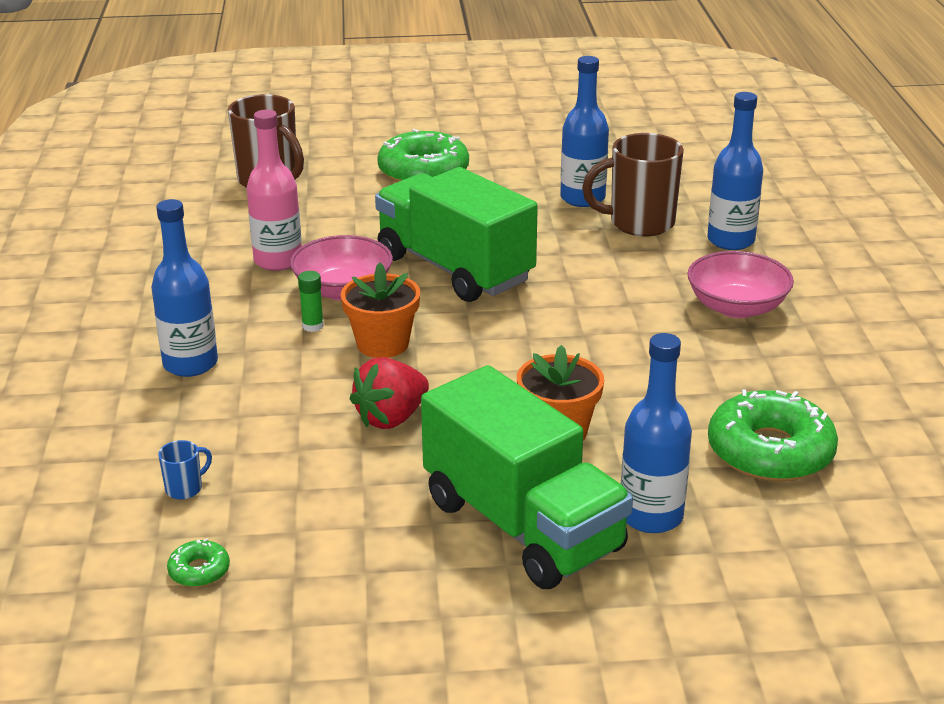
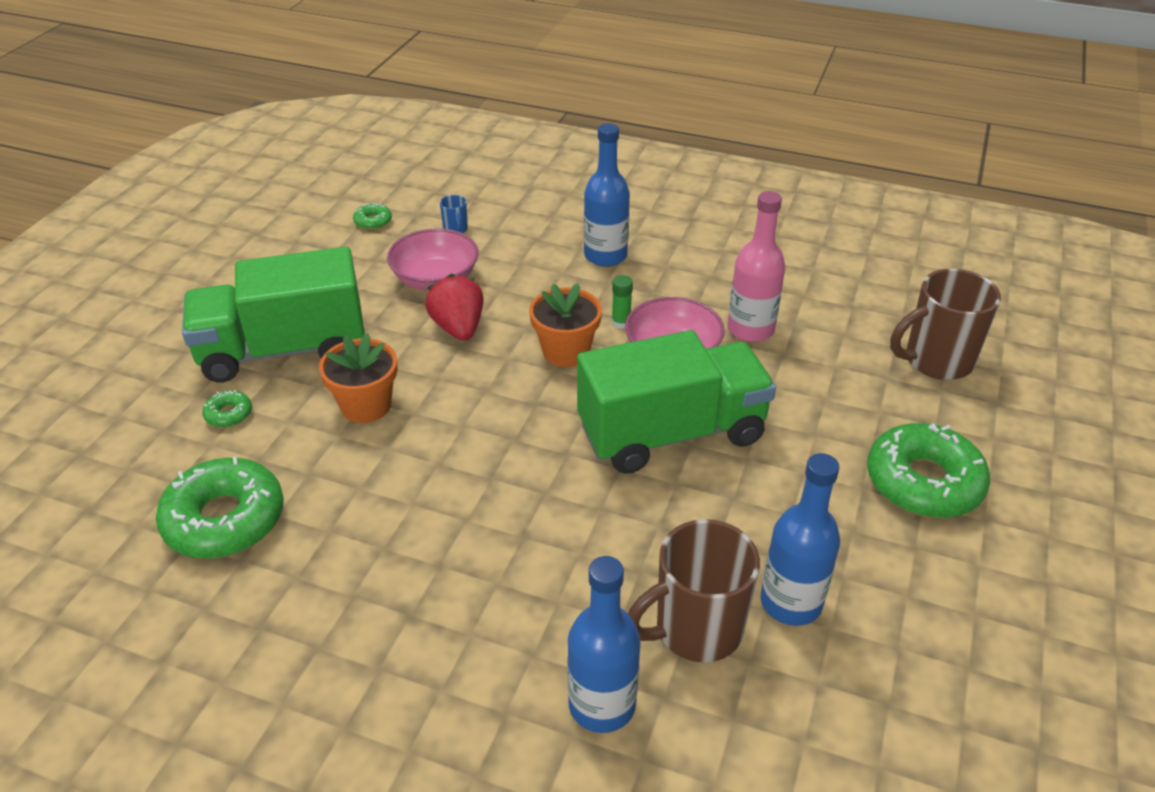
camera: 115 degrees right, 10 degrees up
(639, 223) = (696, 629): brown mug -> brown mug turned 135 degrees counterclockwise
(651, 516) = (229, 414): blue bottle -> green donut
(736, 307) = (452, 623): pink bowl -> pink bowl (435, 279)

